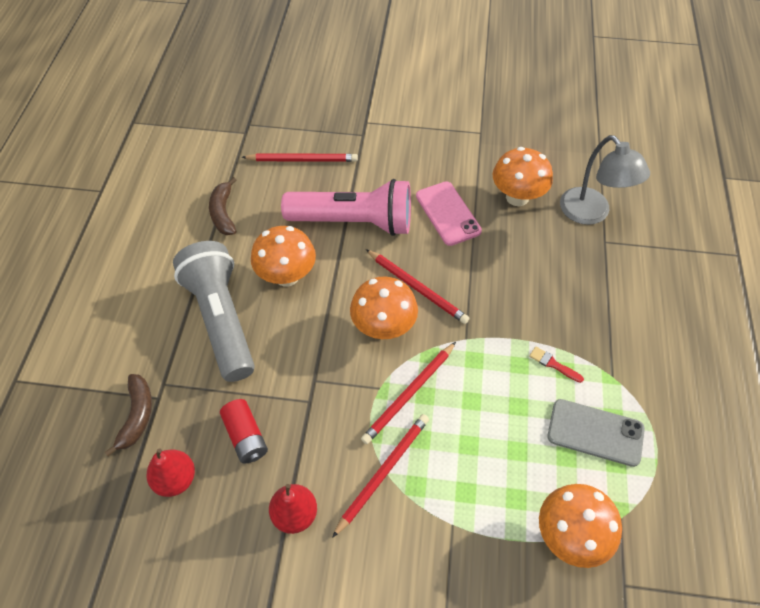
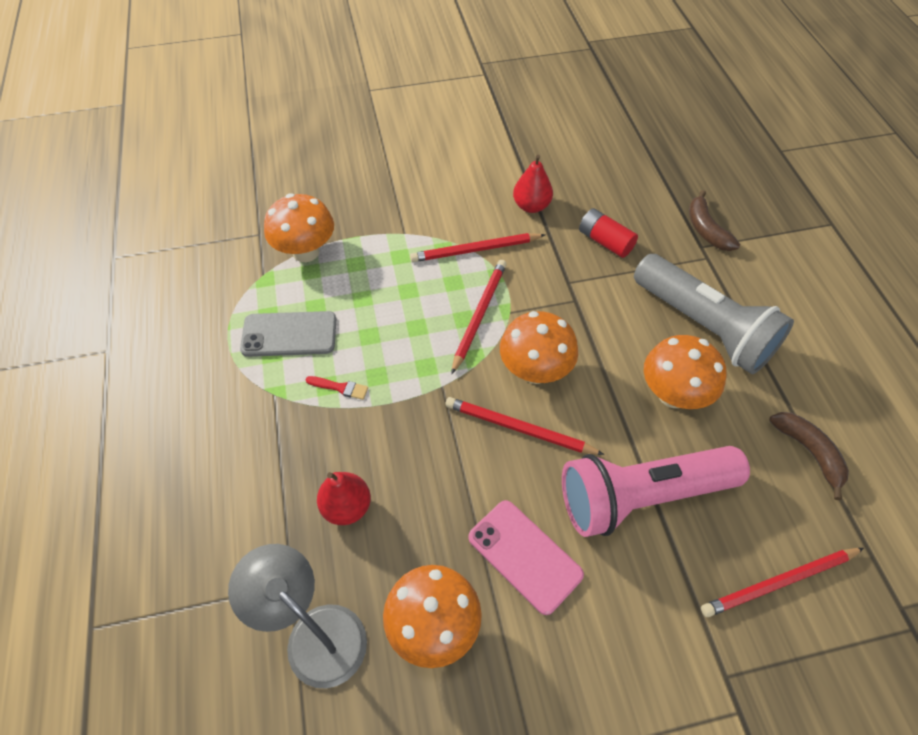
camera: 160 degrees right, 0 degrees up
(175, 479) = (638, 200): red pear -> red pear (347, 507)
(383, 472) = (475, 250): red pencil -> red pencil turned 60 degrees clockwise

